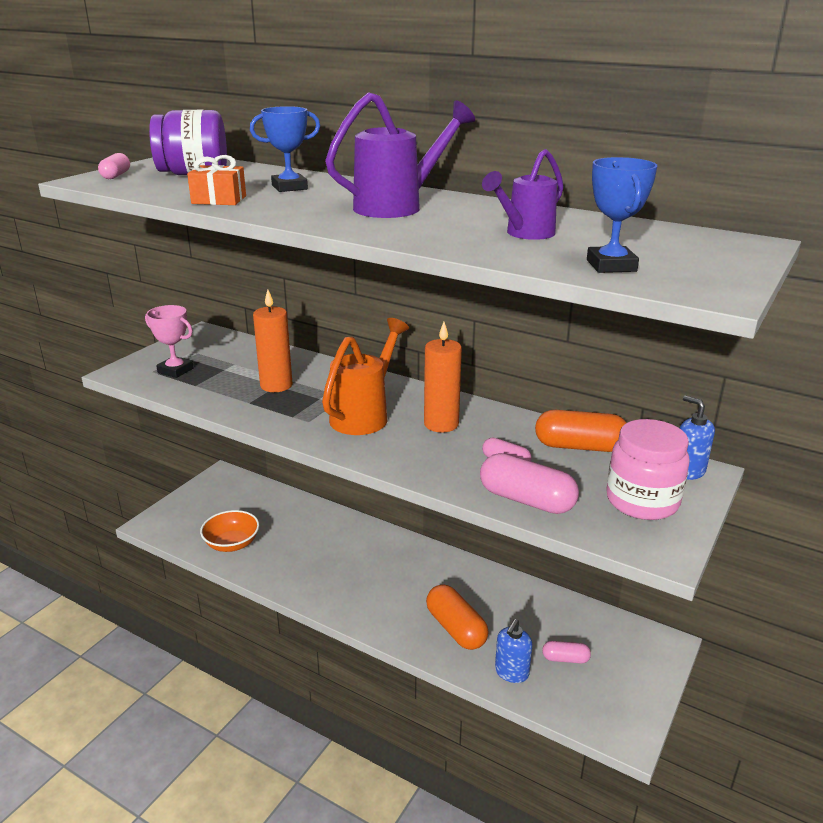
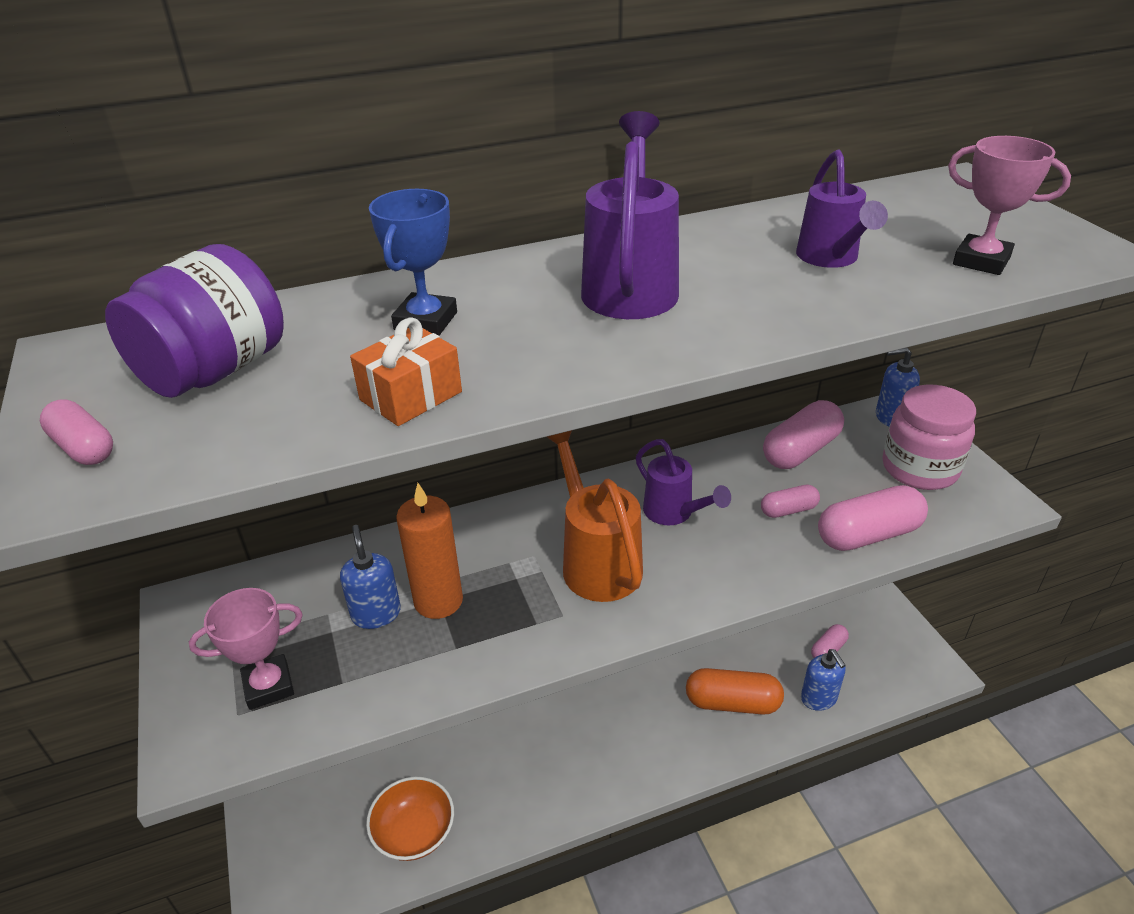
camera: 50 degrees left, 10 degrees up
(248, 374) = (376, 614): none -> blue soap dispenser
(441, 424) = (674, 514): orange candle -> purple watering can
(579, 446) = (800, 450): orange capsule -> pink capsule
(611, 266) = (981, 261): blue trophy -> pink trophy

